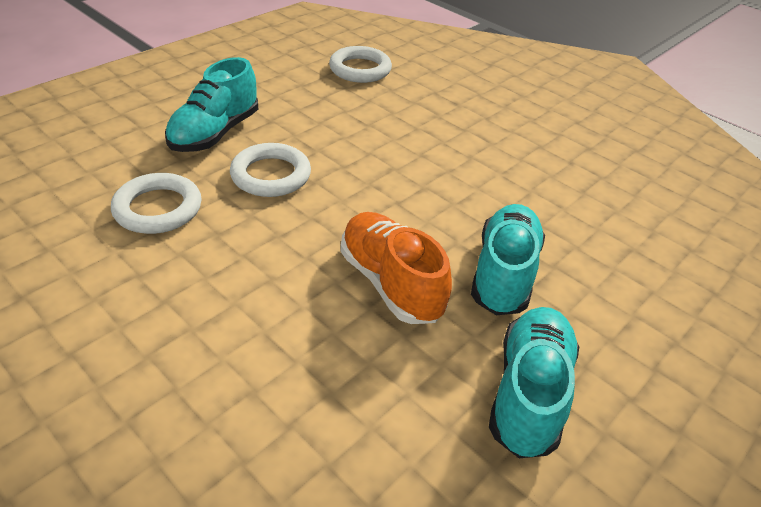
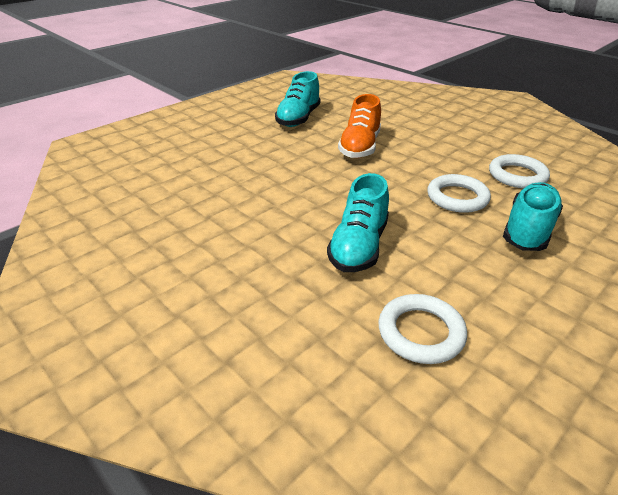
camera: 175 degrees left, 5 degrees down
(391, 283) = (360, 147): orange shoe -> orange shoe turned 45 degrees clockwise
(504, 274) = (295, 151): turquoise shoe -> turquoise shoe (358, 246)

